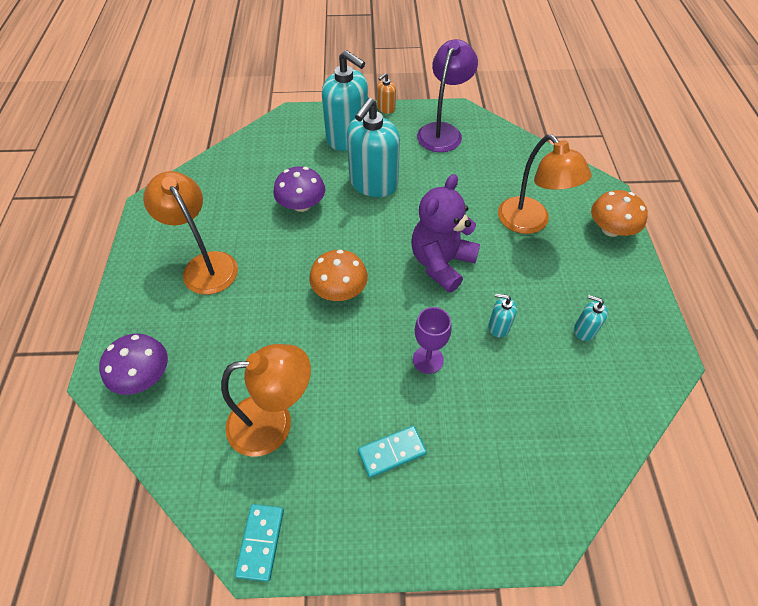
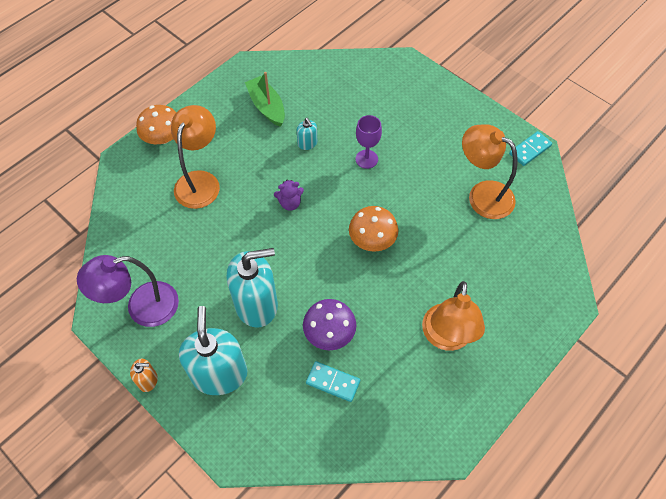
camera: 135 degrees left, 5 degrees up
(143, 376) = (542, 282): purple mushroom -> none
(392, 452) = (433, 135): turquoise domino -> turquoise domino (333, 382)
(441, 263) = (290, 203): purple teddy bear -> purple teddy bear, size x0.48
(584, 330) = (266, 106): turquoise soap dispenser -> green boat

